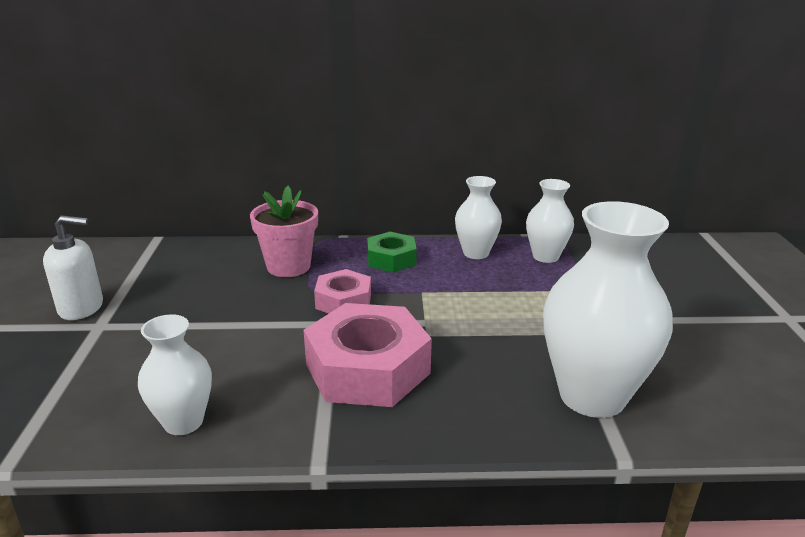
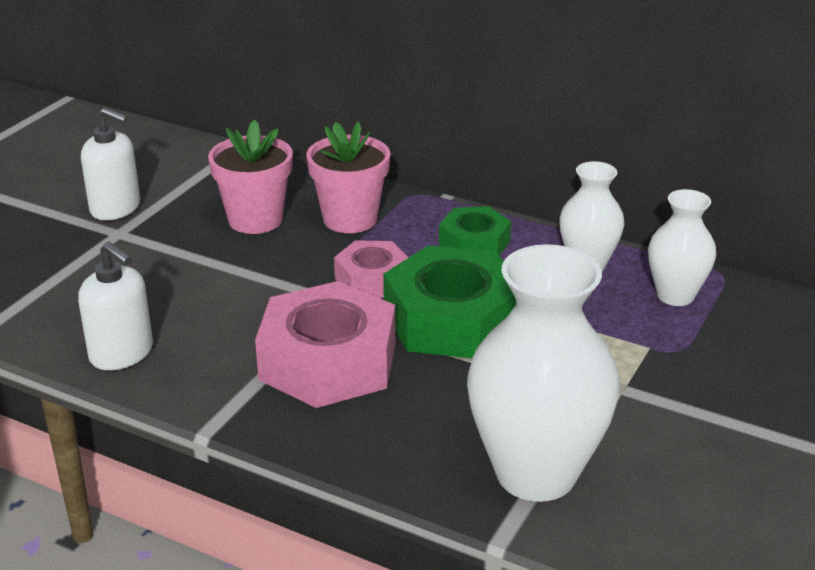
camera: 30 degrees right, 5 degrees up
(183, 422) = (122, 354): white vase -> white soap dispenser
(214, 285) = (255, 219): none -> pink flower pot
(427, 311) = (452, 319): none -> green nut

